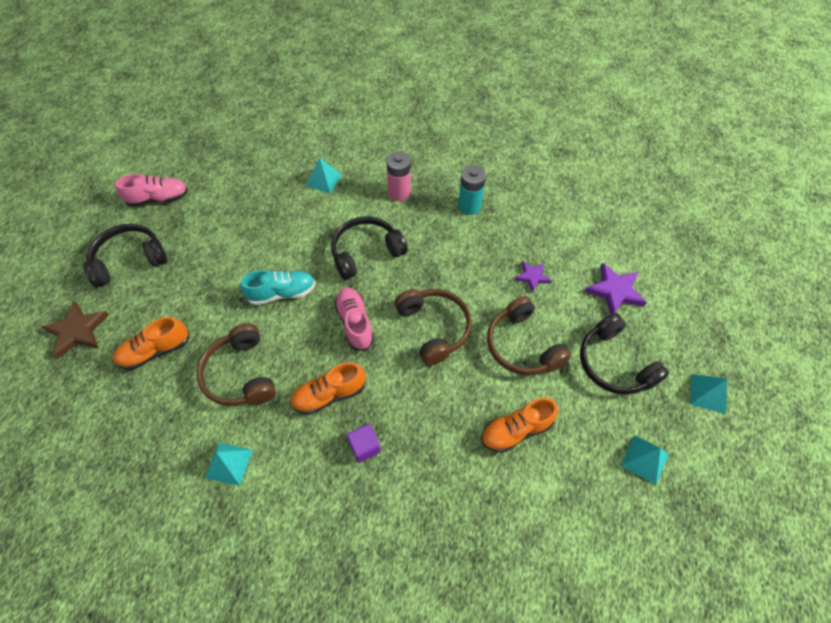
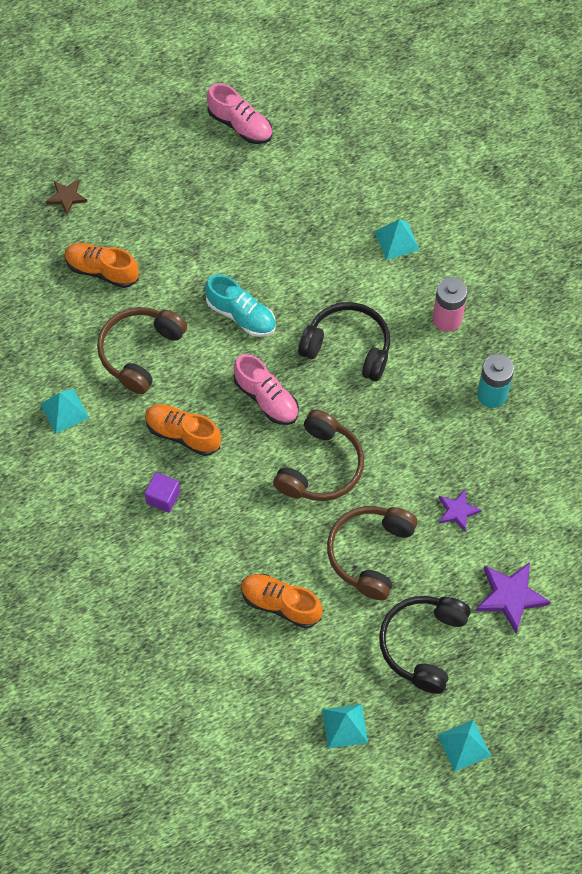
camera: 50 degrees right, 5 degrees up
(78, 331) = (66, 197): brown star -> brown star, size x0.61
(129, 260) = (160, 167): black headphones -> none
(355, 323) = (266, 398): pink shoe -> pink shoe turned 105 degrees clockwise

